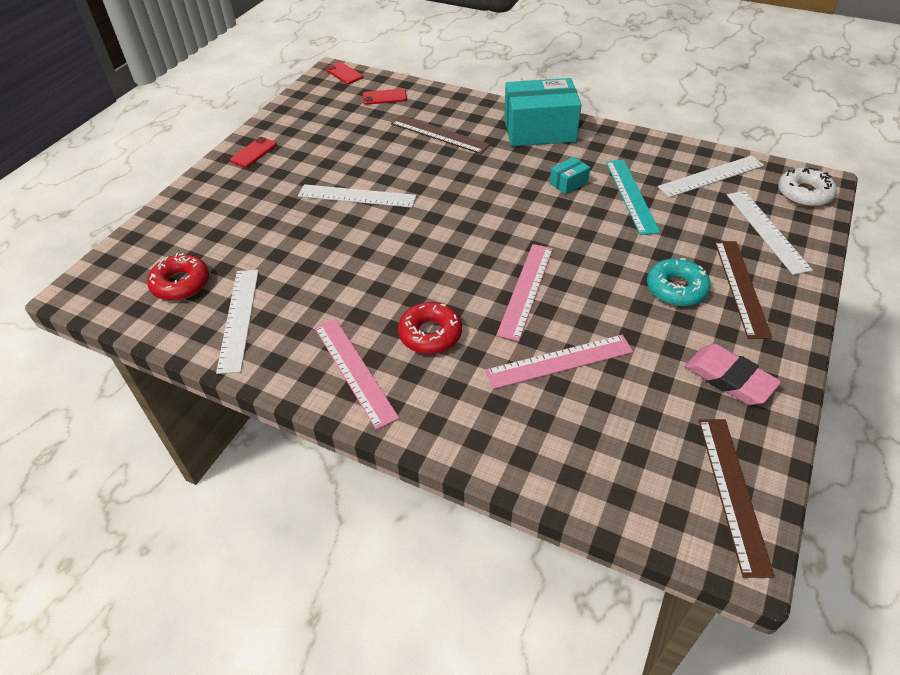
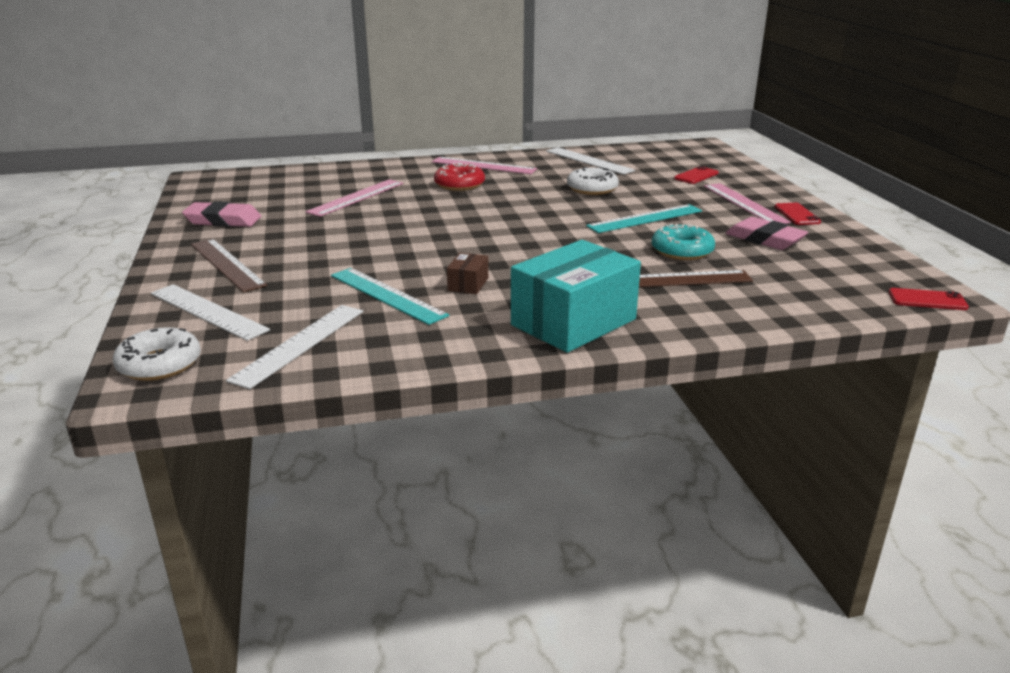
camera: 140 degrees right, 20 degrees down
(181, 284) = (655, 160): red donut -> none
(325, 141) = (765, 239): none -> pink eraser
(325, 259) = (592, 189): none -> white donut
(357, 196) = (645, 218): white ruler -> turquoise ruler
(384, 97) = (815, 292): red phone -> red phone (696, 176)
(526, 290) = (418, 215): pink ruler -> pink ruler (744, 203)
(568, 183) = (468, 284): turquoise box -> brown box
(676, 288) = (290, 248): turquoise donut -> turquoise donut (682, 251)
(732, 492) = (208, 189): brown ruler -> none

